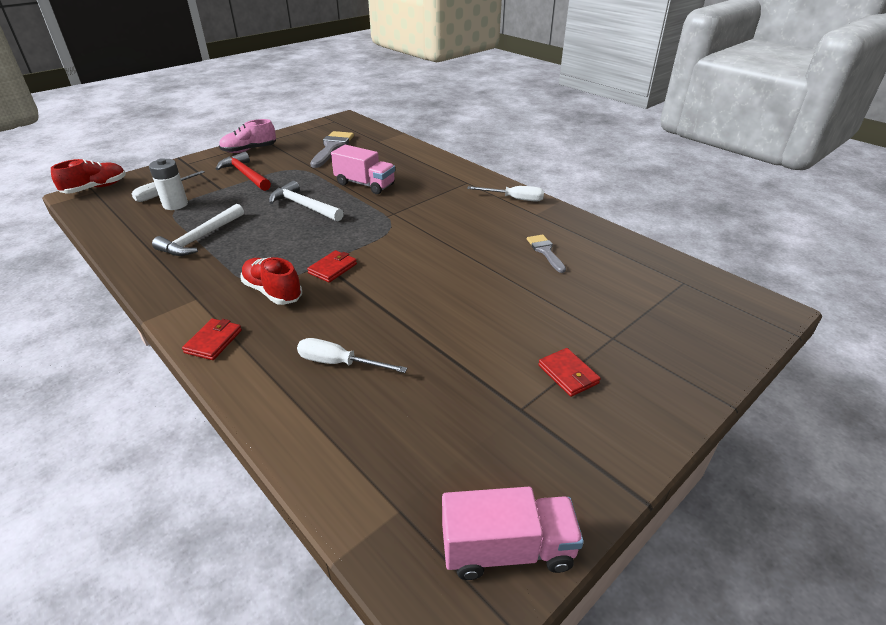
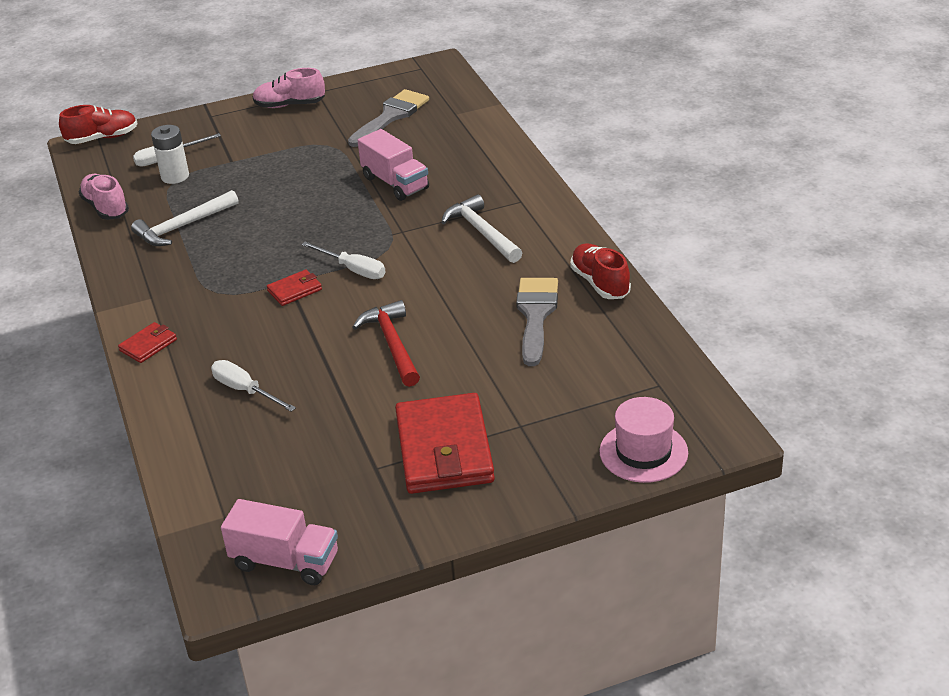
camera: 25 degrees right, 0 degrees up
(118, 235) = (106, 208): none -> pink shoe
(245, 175) = (267, 145): red hammer -> red hammer (392, 344)
(273, 292) = (223, 305): red shoe -> red shoe (600, 283)
(304, 206) = (309, 203): white hammer -> white hammer (482, 232)
(514, 199) = (559, 237): white screwdriver -> white screwdriver (353, 269)
(545, 251) = (536, 315): grey brush -> grey brush, size x1.69
(568, 374) = (444, 449): red wallet -> red wallet, size x2.24
(729, 336) = (643, 452): none -> pink hat

